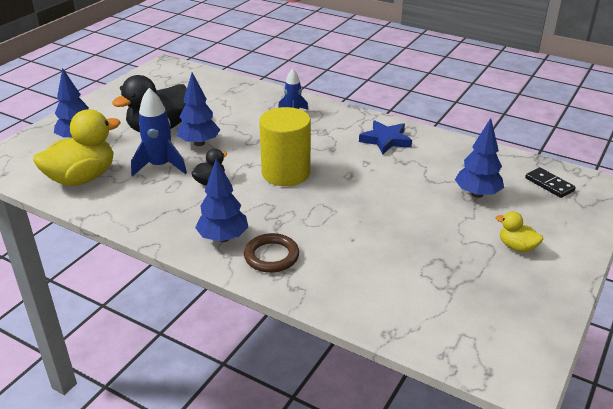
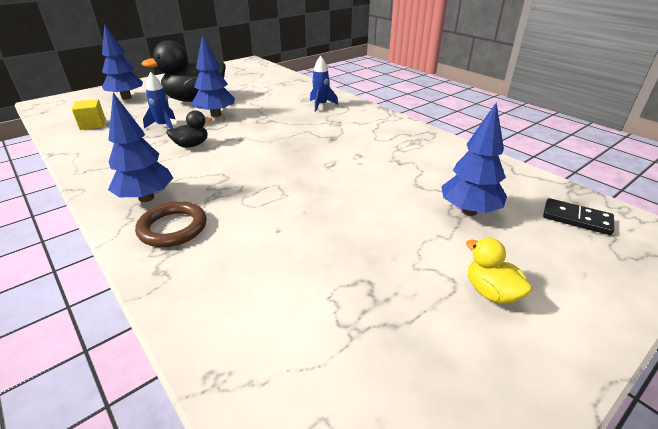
camera: 20 degrees right, 0 degrees up
(82, 178) = (93, 124): yellow duck -> yellow cube
(160, 166) = (164, 126): blue rocket -> blue rocket, size x0.64
(286, 173) = (268, 151): yellow cylinder -> none
(386, 140) = (395, 139): blue star -> none
(549, 184) = (576, 219): black domino -> black domino turned 45 degrees counterclockwise

